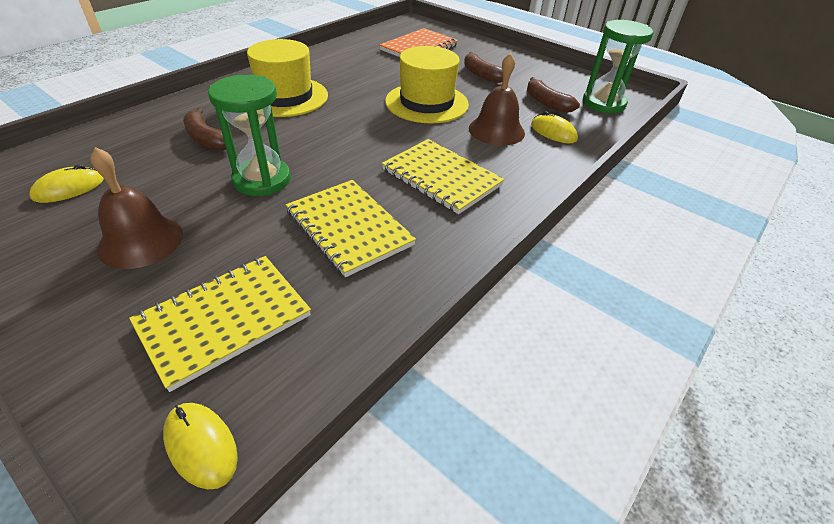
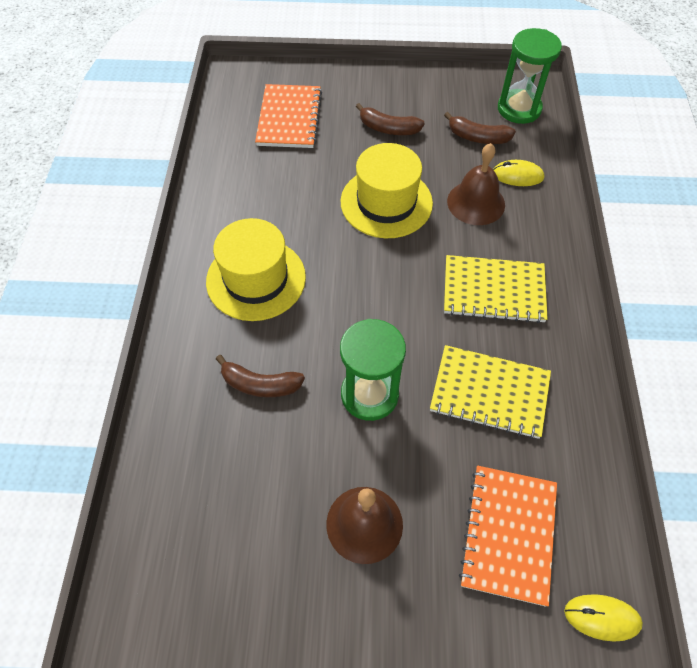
camera: 35 degrees left, 15 degrees up
(69, 188) = (228, 527): yellow mouse -> none
(224, 320) = (508, 534): yellow notebook -> orange notebook

